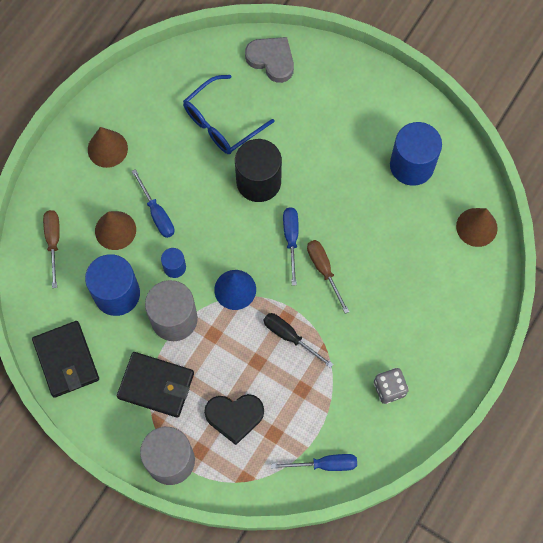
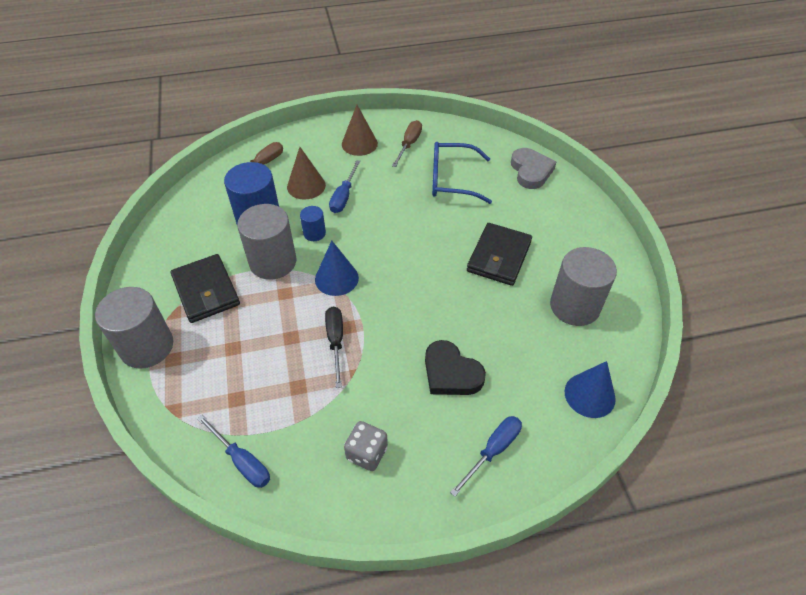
camera: 45 degrees right, 20 degrees down
(66, 360) = (178, 229): black wallet -> black wallet (499, 257)
(234, 416) = (226, 359): black heart -> black heart (451, 373)
(258, 181) = (436, 229): black cylinder -> none
(291, 239) = (417, 280): blue screwdriver -> blue screwdriver (493, 451)
(324, 270) = (417, 319): brown screwdriver -> brown screwdriver (409, 144)
(412, 165) = (574, 306): blue cylinder -> grey cylinder
(476, 227) = (589, 395): brown cone -> blue cone

